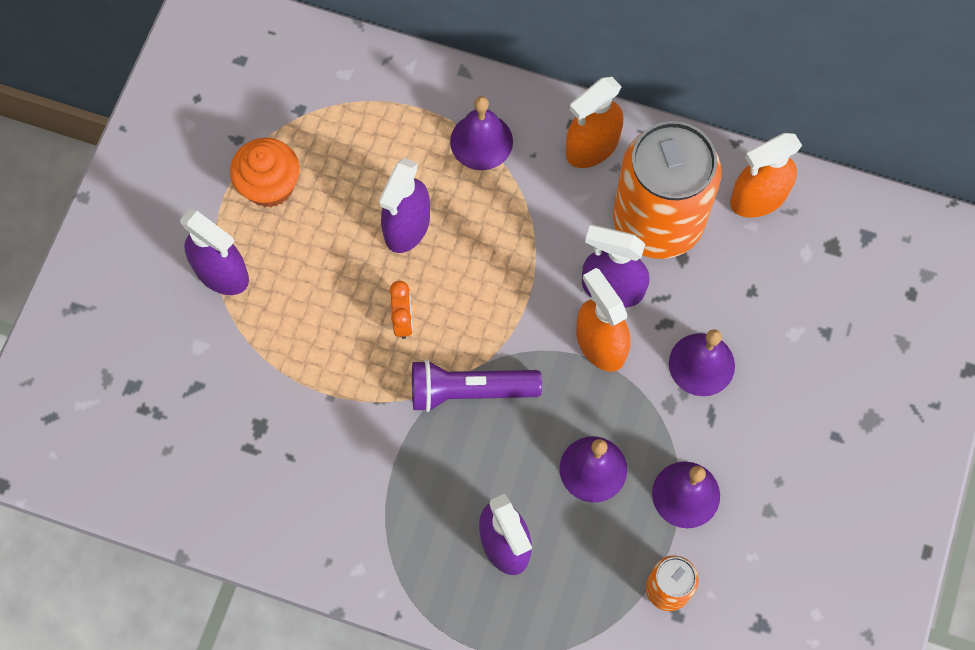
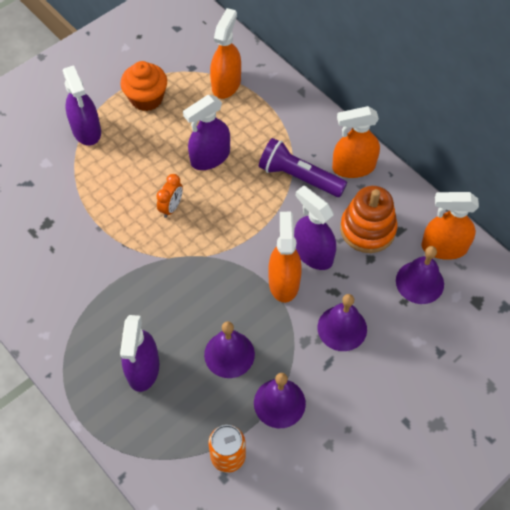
camera: 30 degrees right, 10 degrees down
(361, 111) = (226, 84): none -> orange spray bottle
(469, 391) = (183, 267): purple flashlight -> purple flashlight (299, 177)
(481, 141) = (286, 132): purple bell -> purple bell (419, 282)
(657, 221) = (367, 229): orange can -> orange stacking toy

